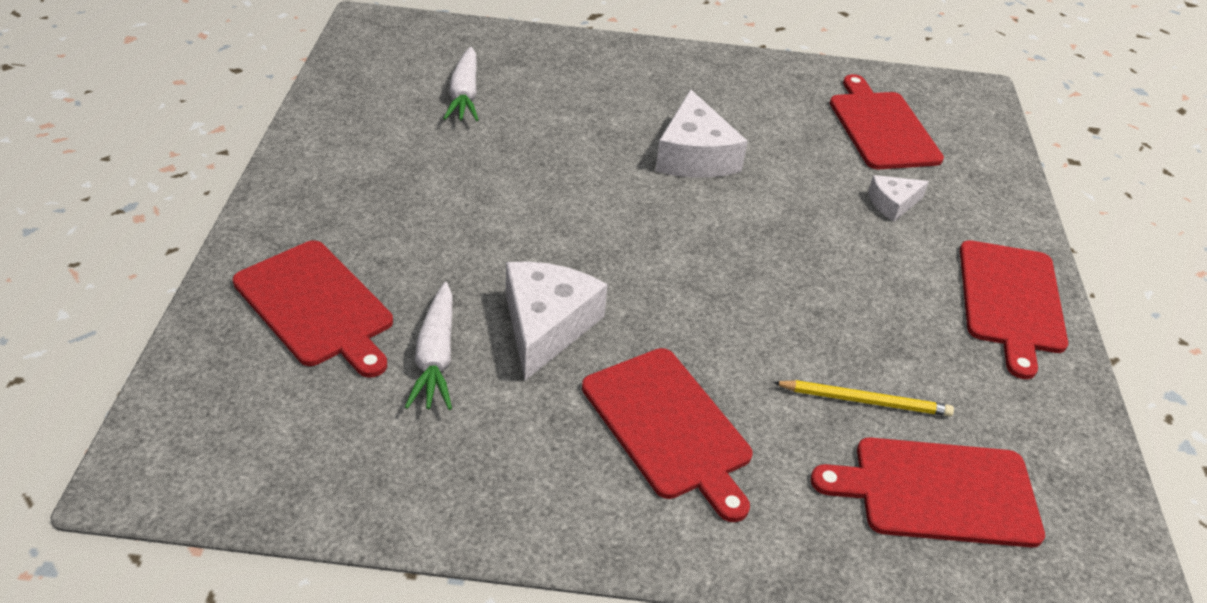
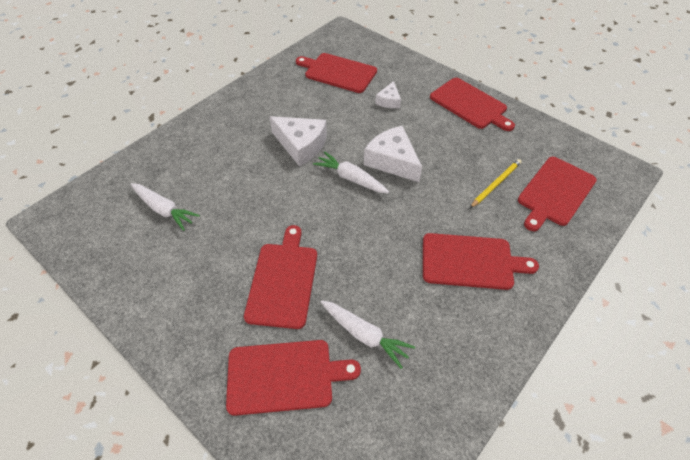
camera: 50 degrees left, 10 degrees up
(453, 242) = (283, 281): none -> red cutting board
(546, 326) = (375, 273): white cheese -> white cheese (392, 161)
(689, 229) = (351, 178): none -> white carrot

